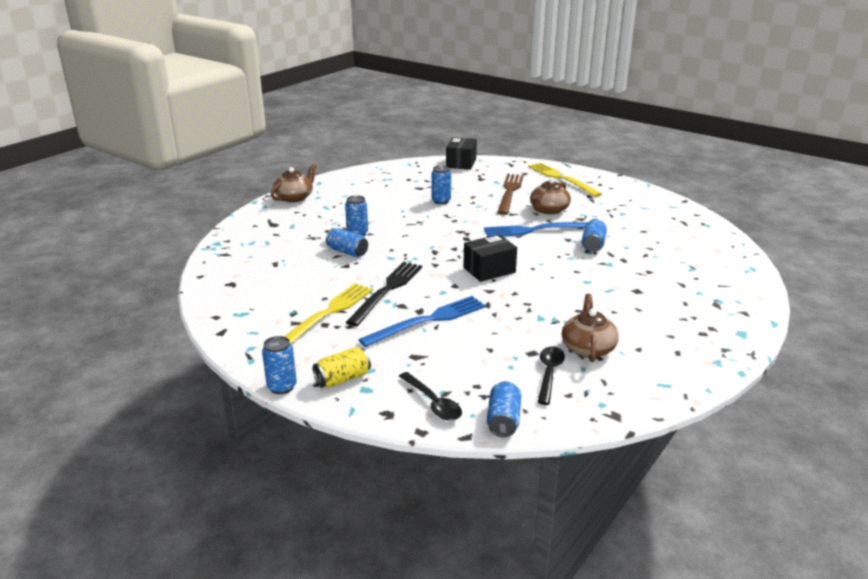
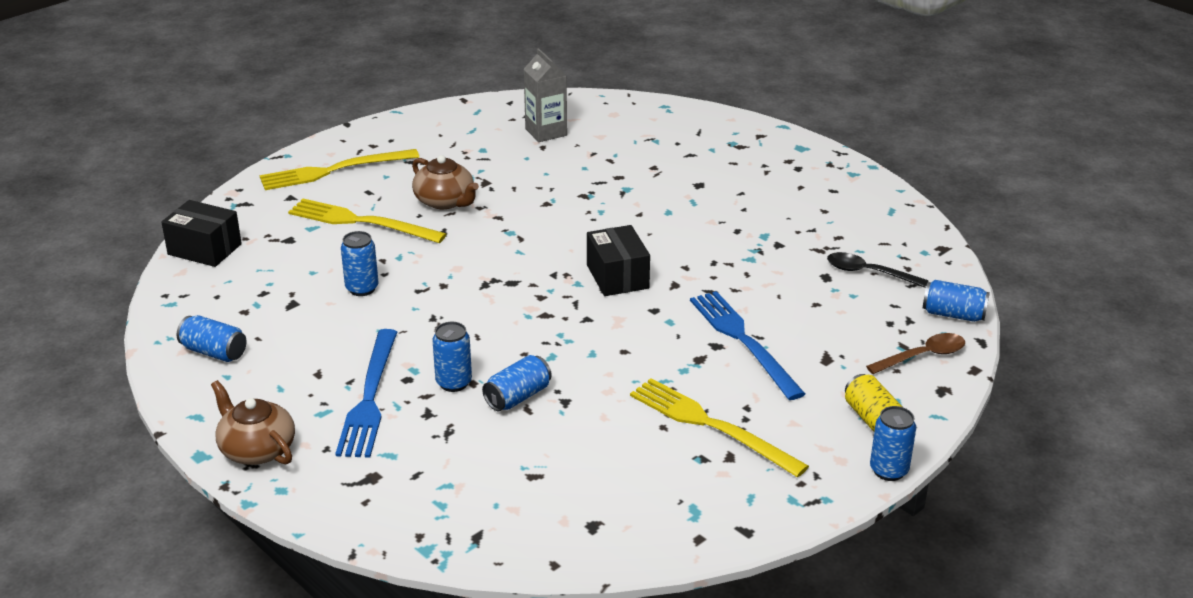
camera: 80 degrees left, 5 degrees up
(387, 291) = (655, 368): black fork -> none
(433, 403) = (923, 356): black spoon -> brown spoon
(510, 192) = (361, 222): brown fork -> yellow fork
(536, 230) = (507, 222): blue fork -> blue fork (369, 397)
(588, 348) = (819, 240): brown teapot -> none
(593, 244) = (569, 188): blue can -> blue can (214, 352)
(665, 230) = (546, 132): none -> grey carton

